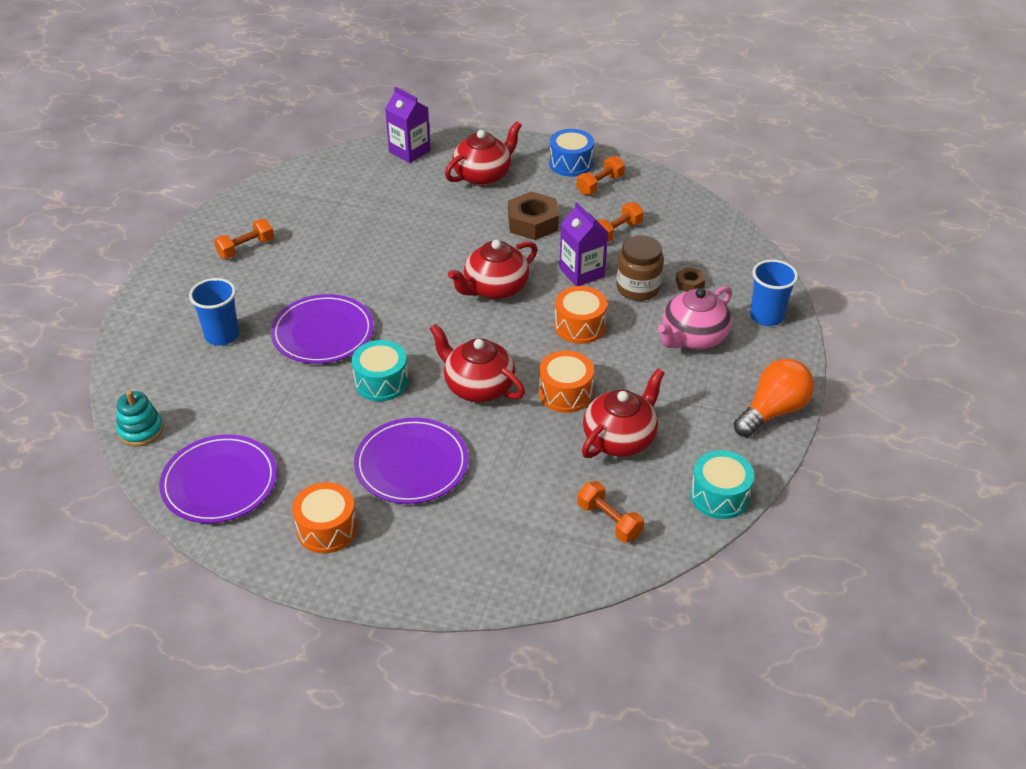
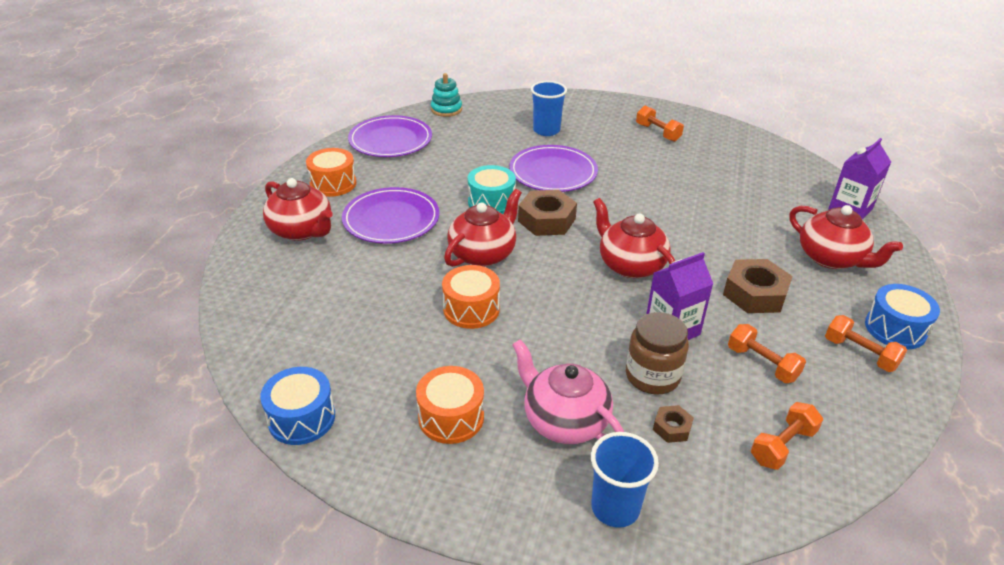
camera: 90 degrees right, 5 degrees down
(418, 340) = (546, 220): none -> brown nut
(579, 326) = (576, 323): orange drum -> orange drum (451, 417)
(609, 521) = (293, 331): orange dumbbell -> orange dumbbell (782, 446)
(620, 438) = (401, 345): red teapot -> red teapot (302, 230)
(719, 496) = (301, 418): turquoise drum -> blue drum
(773, 411) = (427, 488): orange light bulb -> none

